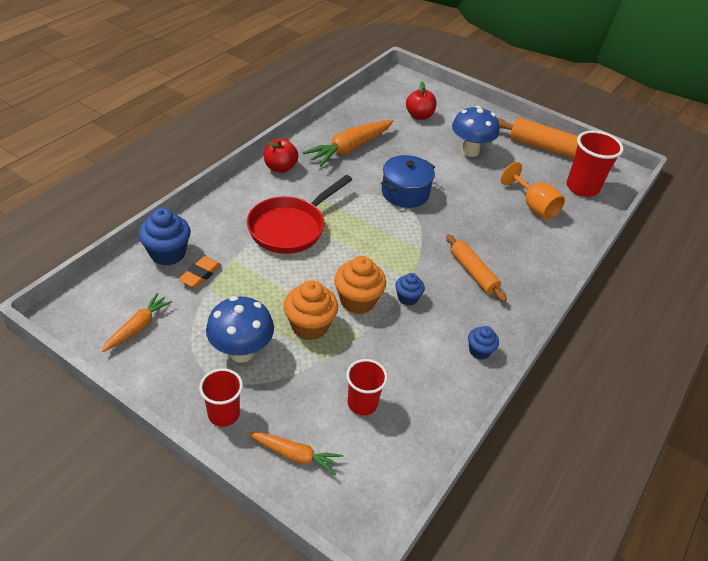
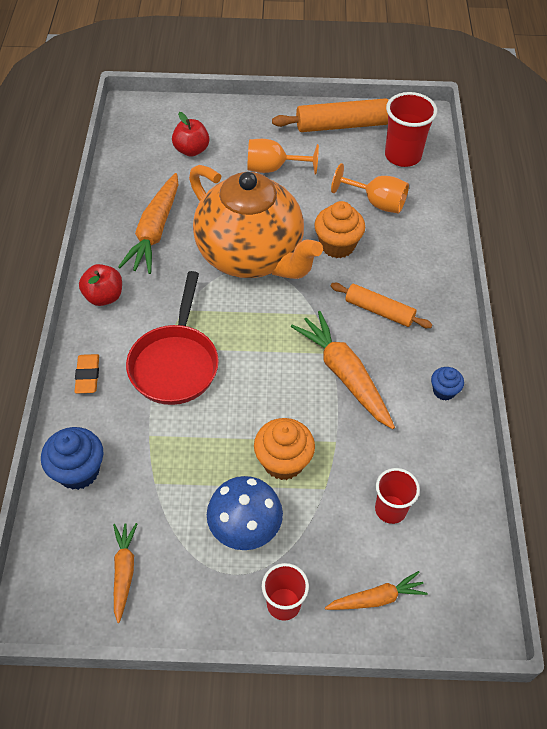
camera: 30 degrees left, 10 degrees up
(200, 274) = (133, 474): orange eraser -> orange eraser (88, 376)
(357, 301) = (303, 406): orange cupcake -> orange cupcake (337, 245)
(405, 193) = (251, 255): blue pot -> orange teapot
(407, 298) = (344, 375): blue cupcake -> orange carrot
(470, 151) = (273, 168): blue mushroom -> orange goblet

